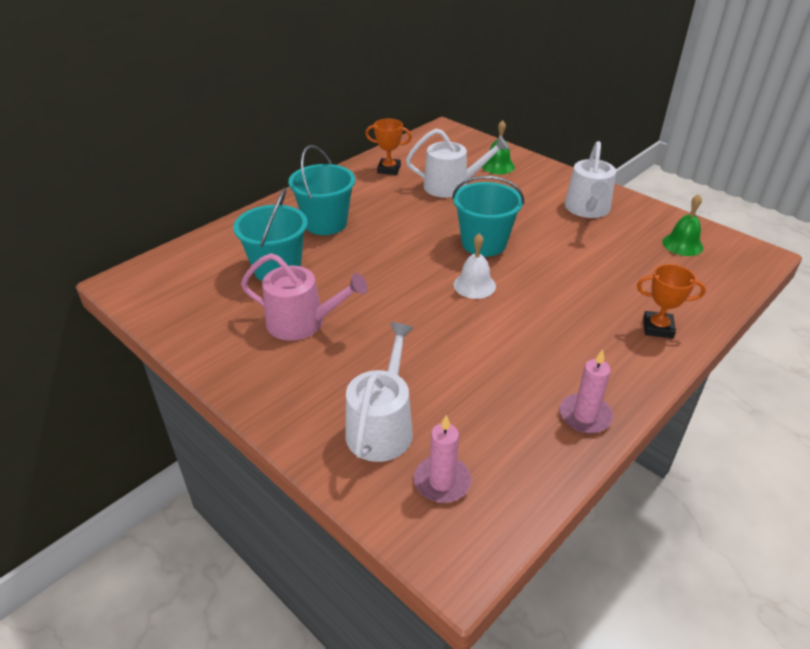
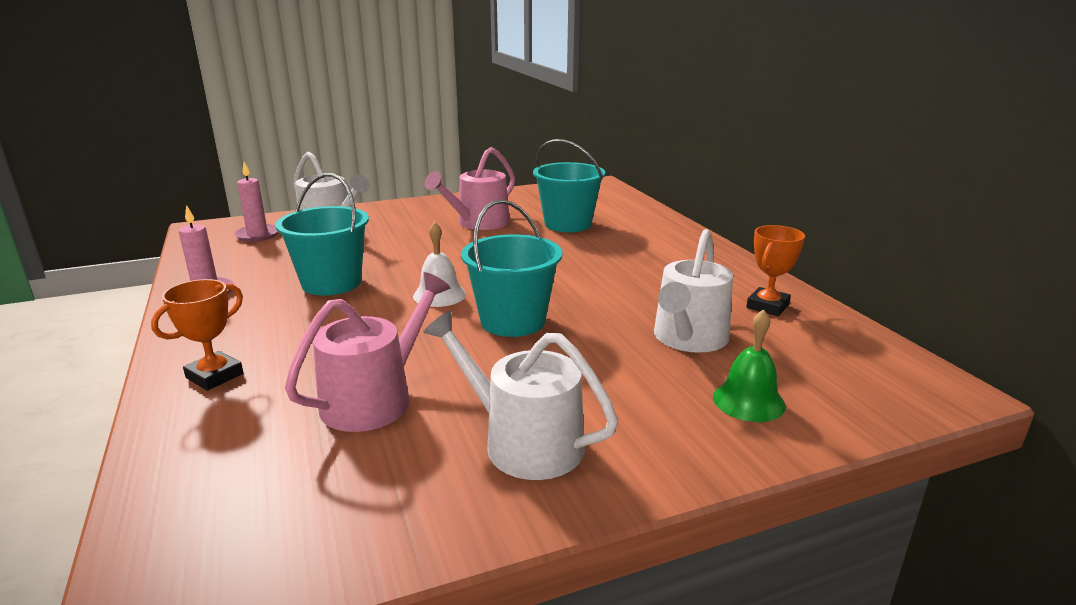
camera: 115 degrees right, 15 degrees down
(325, 223) = (637, 251): turquoise bucket -> turquoise bucket (331, 283)
(607, 259) = (375, 399): none -> pink watering can
(682, 244) = (310, 504): green bell -> none

